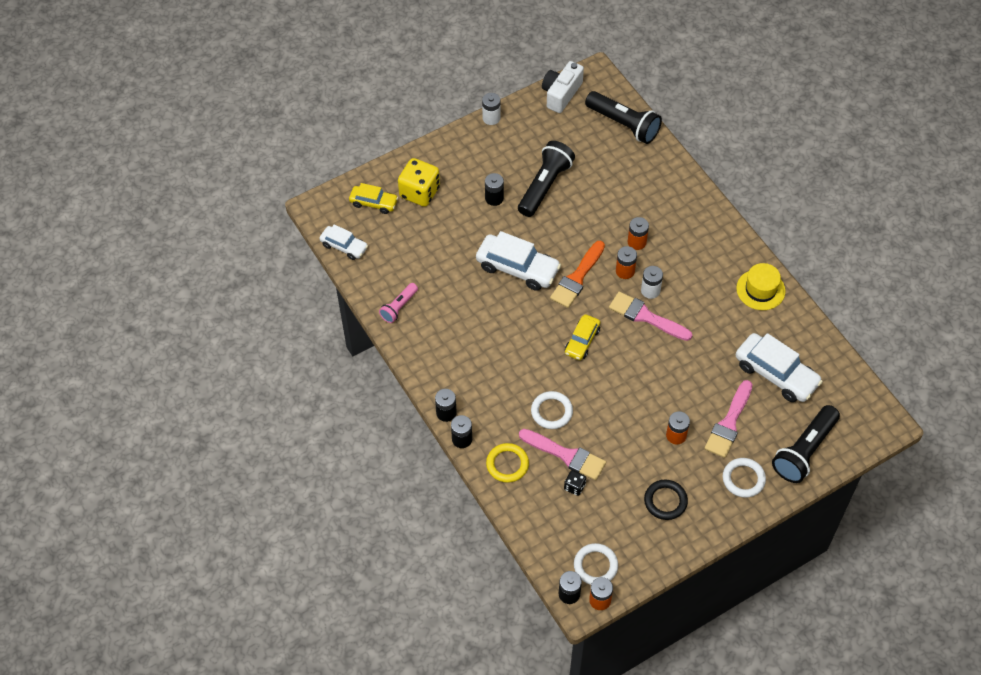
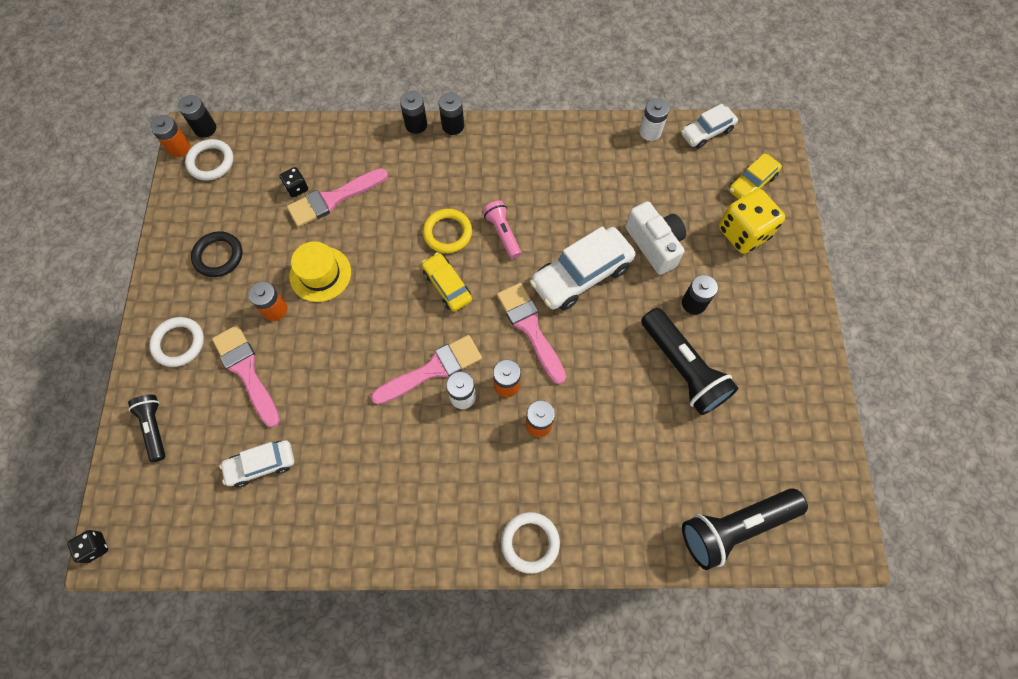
camera: 120 degrees right, 10 degrees up
(399, 307) = (600, 144): pink flashlight -> pink flashlight (502, 233)
(491, 118) = (824, 366): white battery -> white battery (650, 132)
(507, 464) = (363, 147): yellow ring -> yellow ring (447, 233)
(551, 412) = (388, 212): white ring -> white ring (530, 542)
(561, 94) = (828, 476): white camera -> white camera (654, 244)
(577, 278) = (530, 328): orange brush -> pink brush
(760, 289) = (378, 529): yellow hat -> yellow hat (320, 274)
(776, 374) = (261, 465): white car -> white car, size x0.59
(804, 451) = (154, 428): black flashlight -> black flashlight, size x0.56
(891, 431) = (95, 547): none -> black dice

